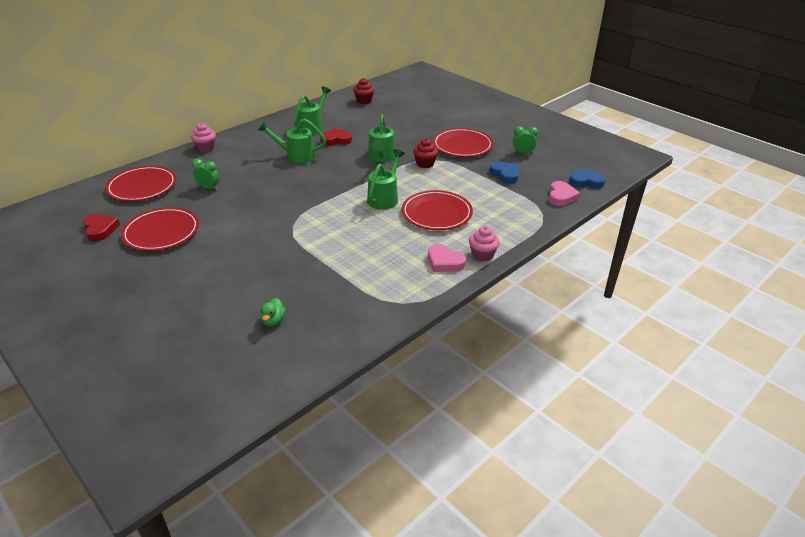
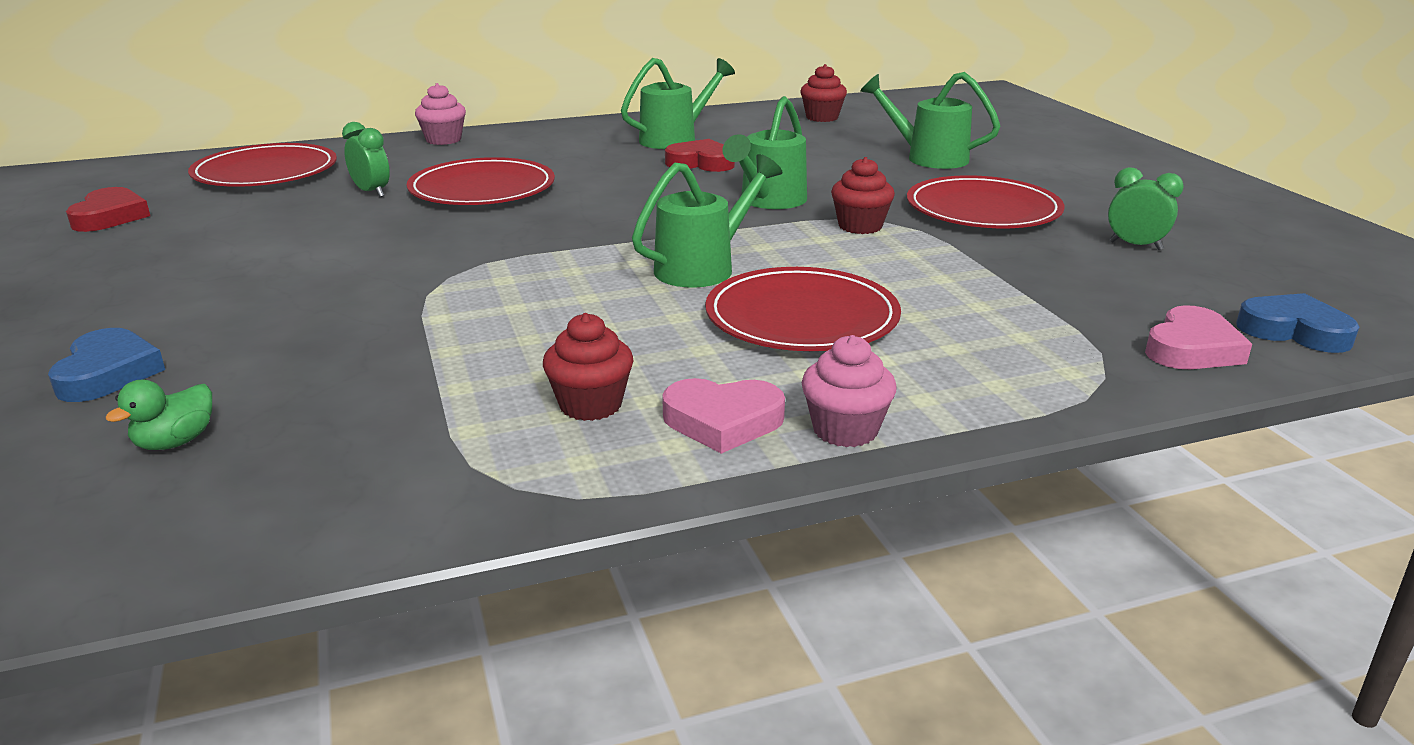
camera: 25 degrees right, 10 degrees down
(161, 232) = (199, 239): red plate -> red plate (482, 189)
(296, 156) = (594, 173): green watering can -> green watering can (928, 158)
(398, 267) = (590, 405): none -> red cupcake
(444, 262) = (723, 421): pink heart -> pink heart turned 60 degrees counterclockwise
(505, 174) = (1053, 277): blue heart -> blue heart (108, 373)

